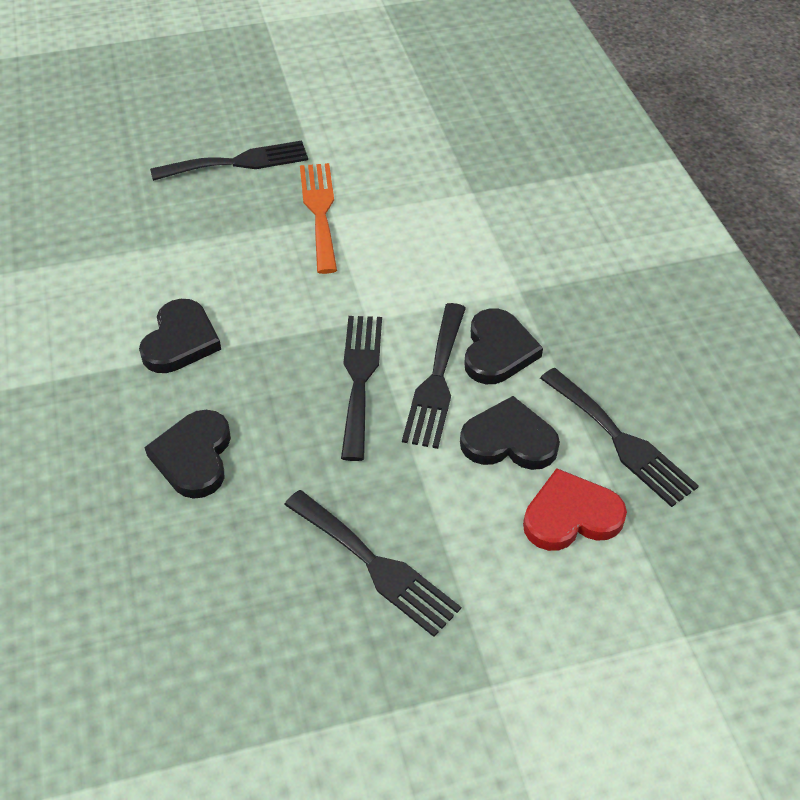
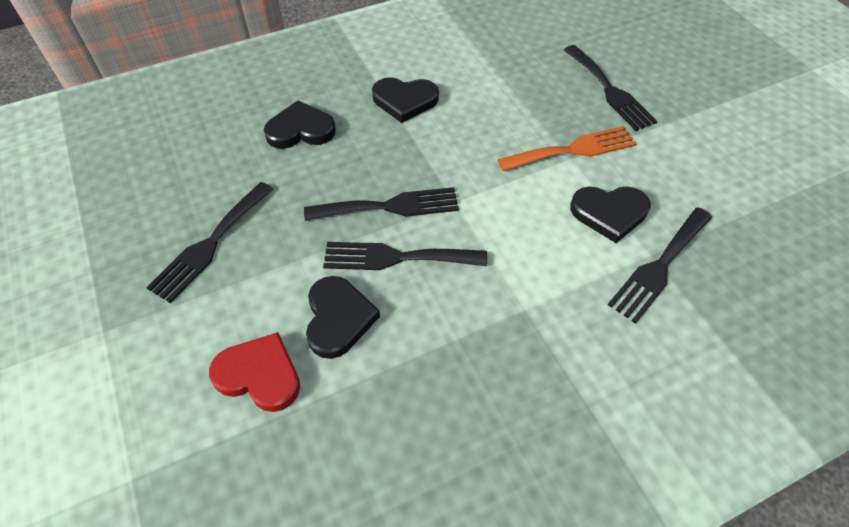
camera: 80 degrees right, 5 degrees up
(498, 351) = (442, 299): black heart -> black heart (609, 213)
(571, 516) = (259, 375): red heart -> red heart turned 45 degrees counterclockwise
(620, 440) = (349, 412): black fork -> black fork (659, 267)

